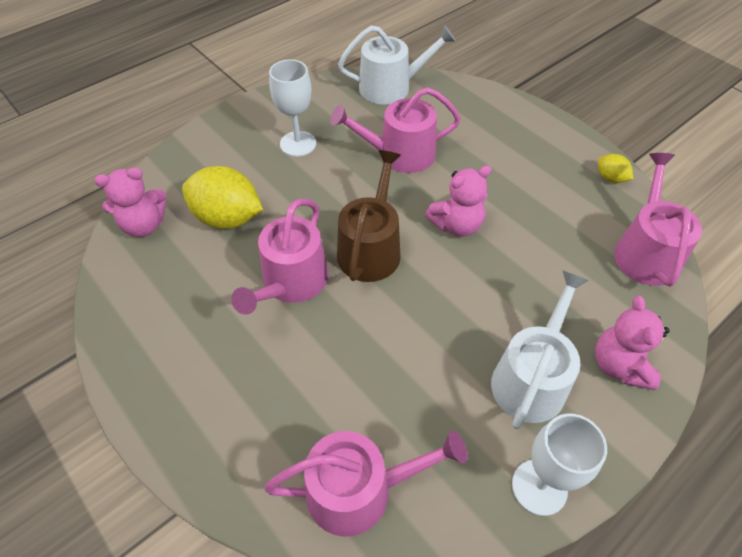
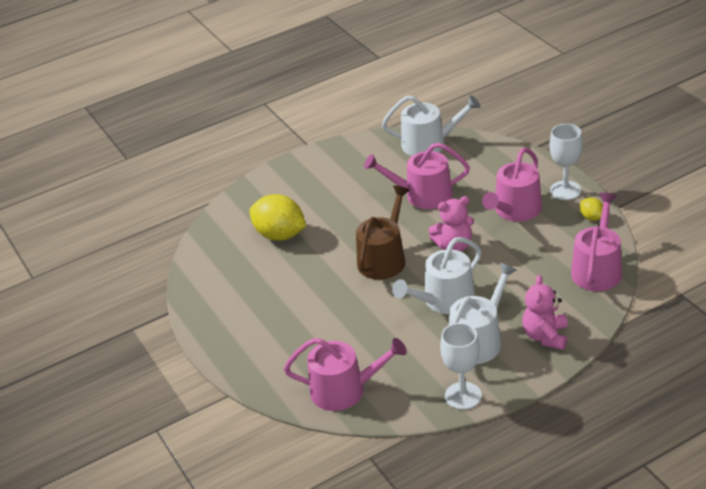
camera: 15 degrees right, 15 degrees down
(144, 225) = (218, 237): pink teddy bear -> none
(291, 283) = (320, 277): pink watering can -> pink watering can (515, 210)
(298, 144) = (342, 185): white goblet -> white goblet (565, 190)
(466, 312) = (444, 300): none -> white watering can

